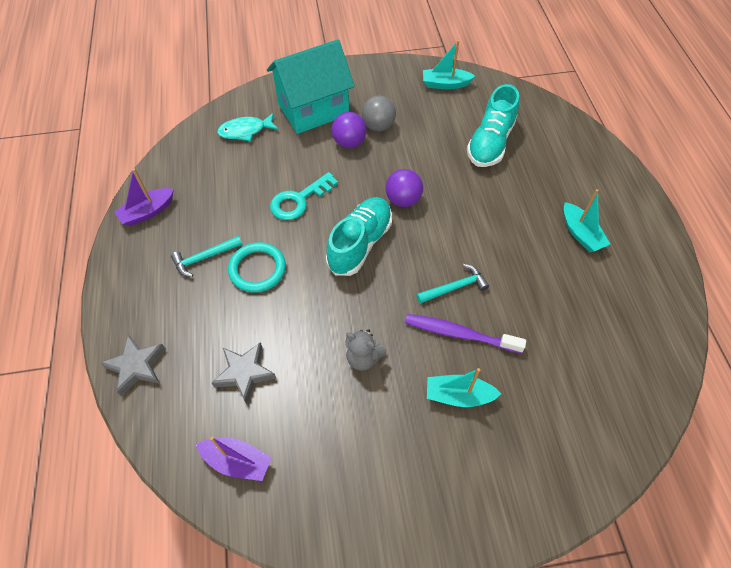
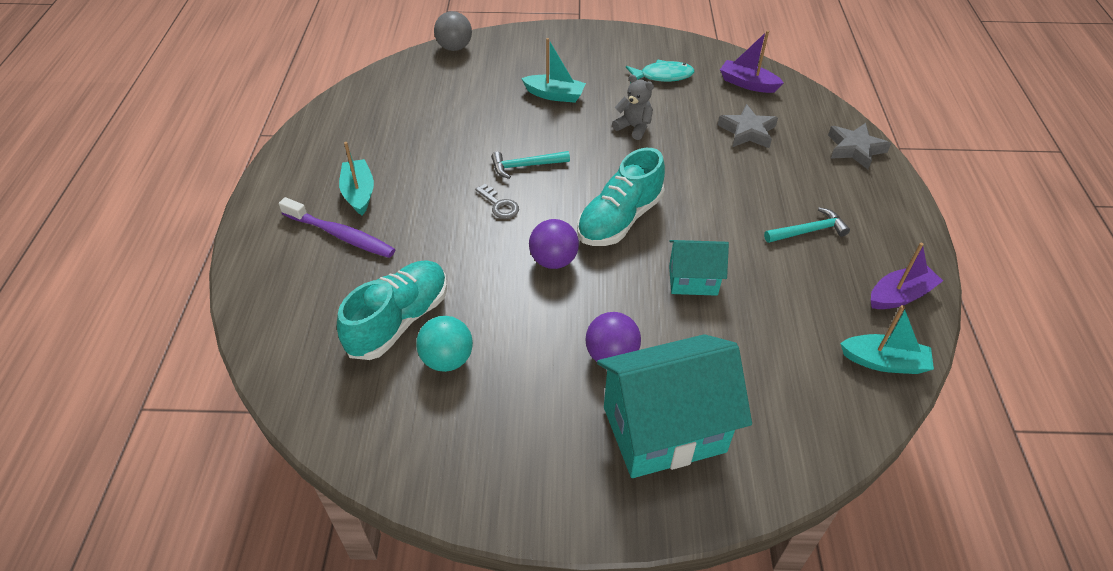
camera: 170 degrees left, 10 degrees down
(245, 131) = (780, 405): turquoise fish -> turquoise fish (662, 76)
(257, 269) = (742, 211): turquoise ring -> none
(299, 200) = (693, 280): turquoise key -> turquoise house
(378, 126) = (559, 377): grey ball -> grey ball (454, 47)
(445, 84) = (416, 445): turquoise boat -> turquoise boat (884, 362)
(449, 126) = (447, 359): none -> turquoise ball
(459, 334) = (536, 131): purple toothbrush -> purple toothbrush (341, 235)
(461, 241) = (499, 205): none -> grey key

